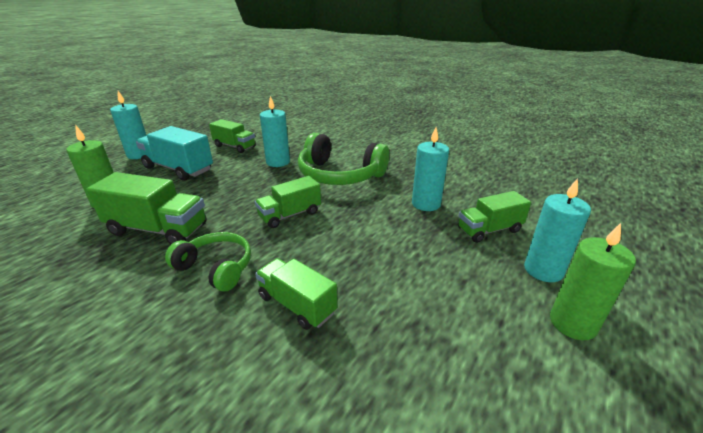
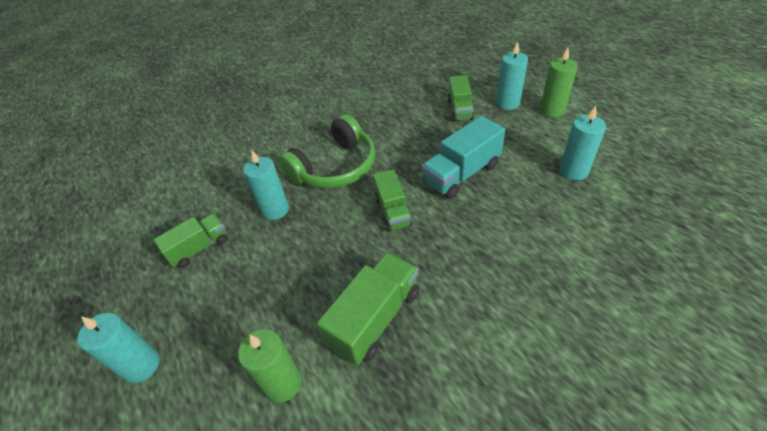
camera: 65 degrees left, 15 degrees up
(178, 169) = (229, 309): turquoise truck -> turquoise truck (461, 174)
(216, 268) = (457, 267): green headphones -> none
(297, 304) = (514, 220): green truck -> none
(426, 204) = (413, 128): turquoise candle -> turquoise candle (573, 171)

